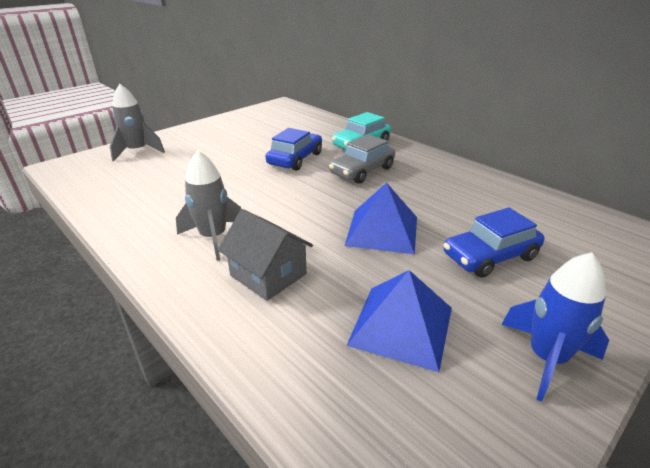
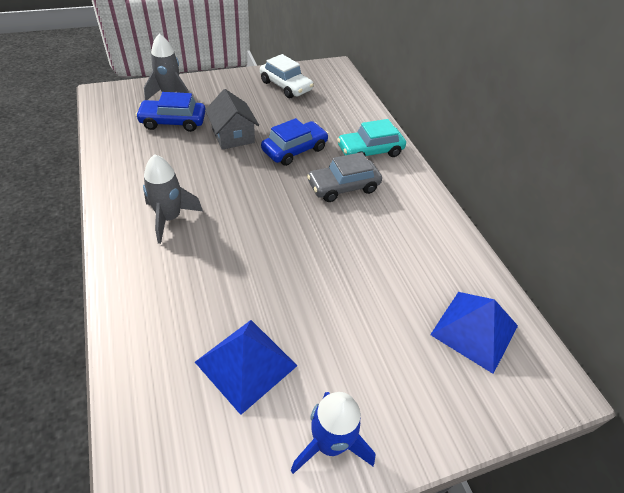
camera: 20 degrees right, 15 degrees up
(248, 123) = (286, 86): none -> white car
(268, 275) = (185, 273): grey house -> grey house (233, 136)
(382, 231) = (305, 264): blue pyramid -> blue pyramid (474, 330)
(490, 256) = (374, 330): blue car -> blue car (173, 122)

